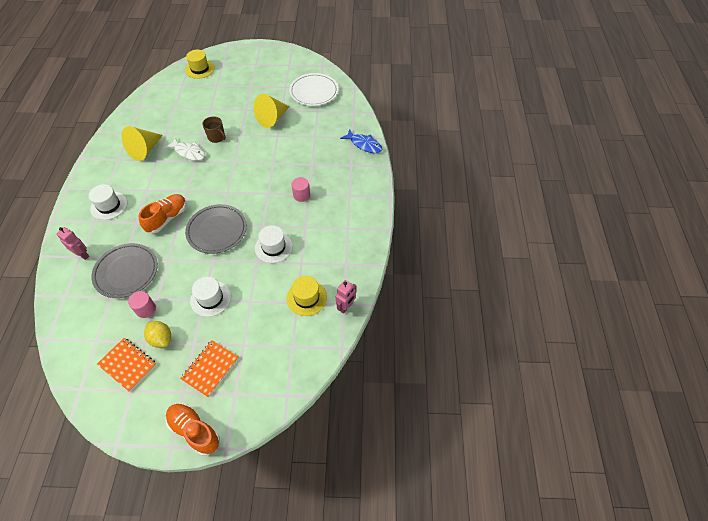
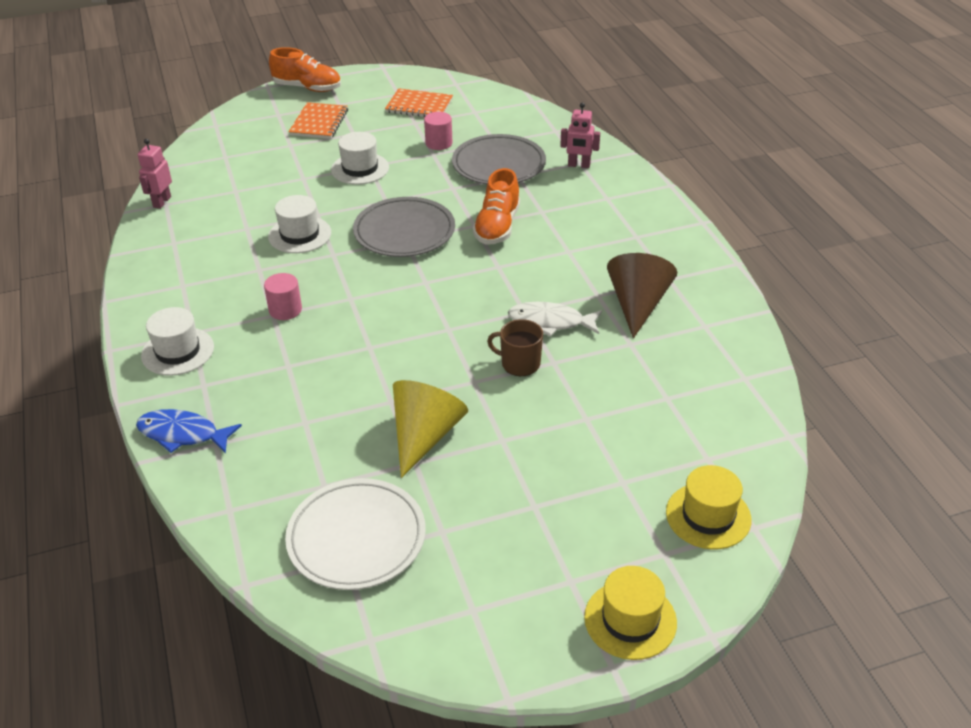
camera: 160 degrees right, 15 degrees down
(109, 206) = (606, 219): white hat -> white hat (178, 351)
(145, 150) = (637, 305): yellow cone -> brown cone
(161, 339) = (396, 128): yellow lemon -> none
(306, 298) = (223, 198): yellow hat -> yellow hat (630, 620)

